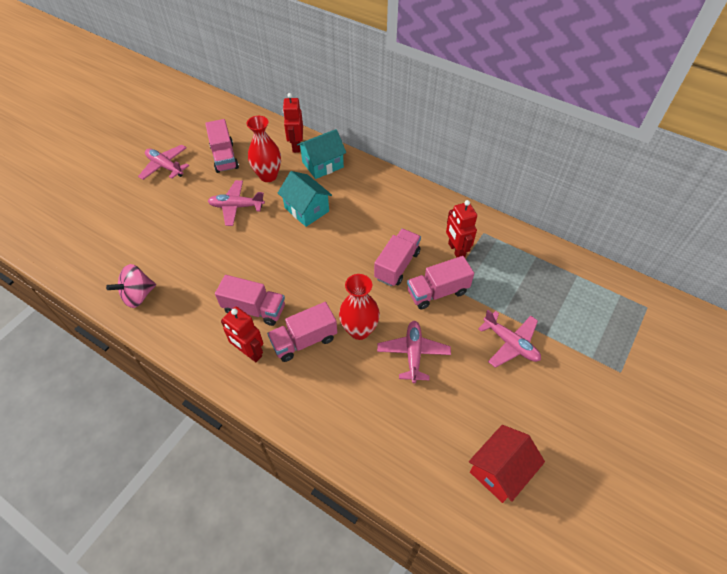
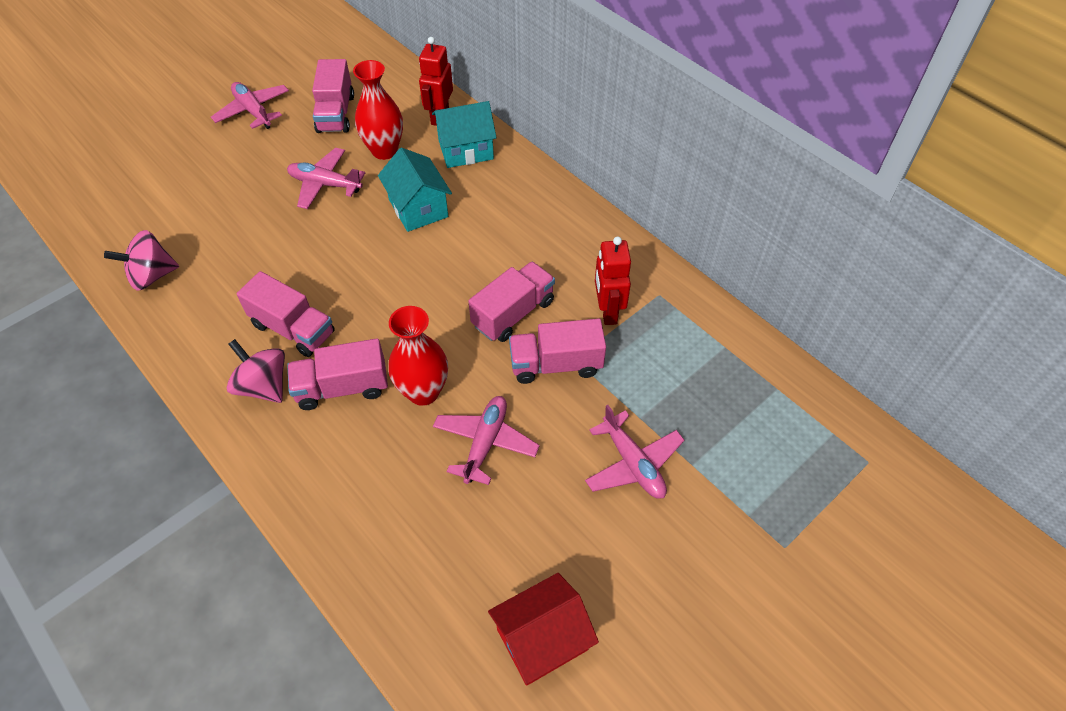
camera: 15 degrees right, 0 degrees up
(249, 352) = (263, 386): red robot -> pink spinning top

